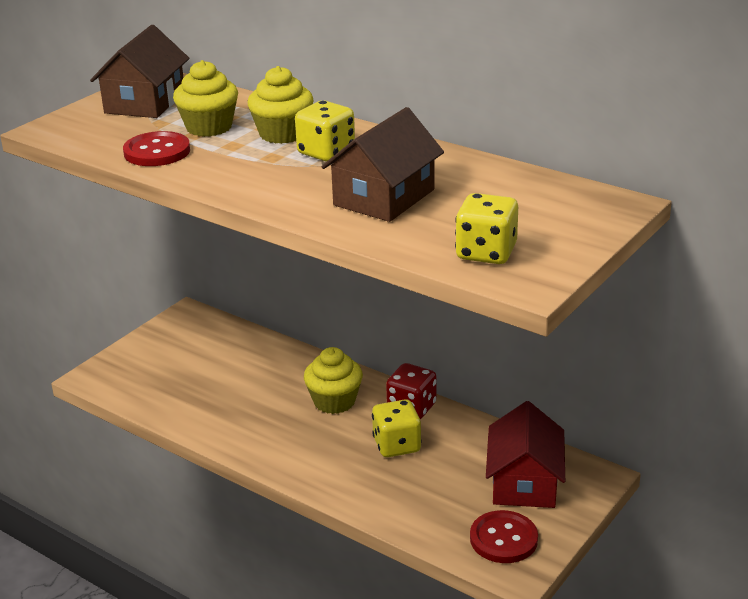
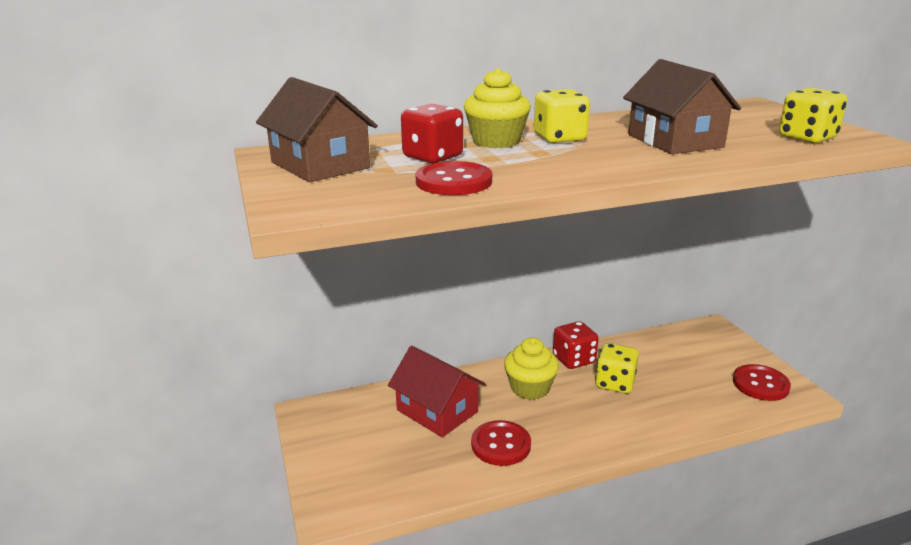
camera: 55 degrees left, 5 degrees down
(209, 127) = (432, 157): yellow cupcake -> red dice
(236, 417) = (501, 445): none -> red button
(524, 482) = (701, 352): red house -> red house (437, 411)

